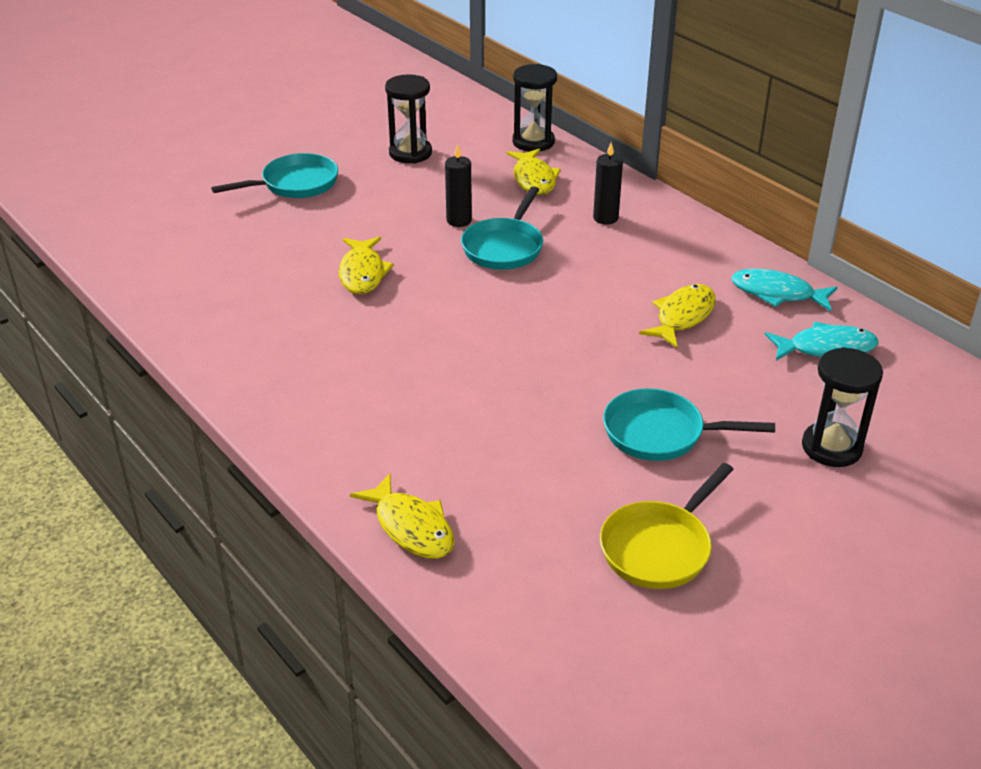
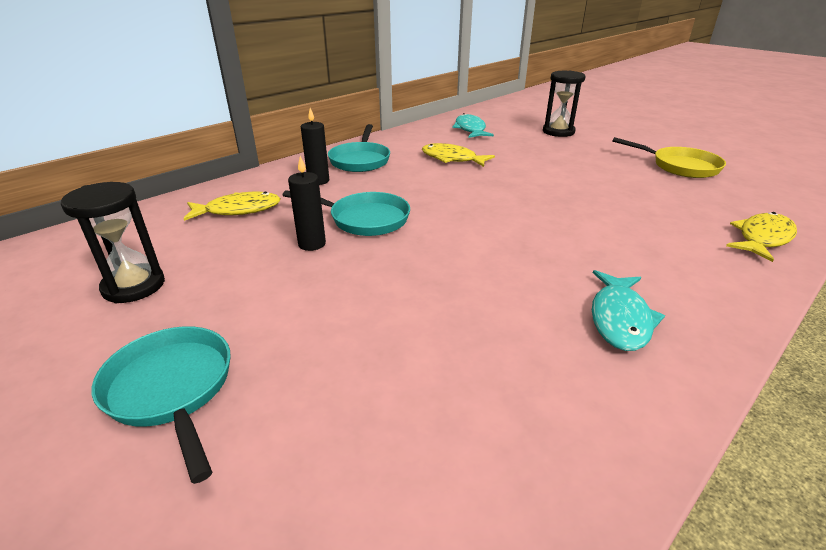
camera: 95 degrees left, 5 degrees down
(362, 273) = (422, 295): yellow fish -> none
(533, 142) = (158, 212): black hourglass -> none
(660, 433) = (580, 165): turquoise pan -> turquoise pan (360, 160)
(777, 293) = (417, 137): turquoise fish -> turquoise fish (620, 319)

